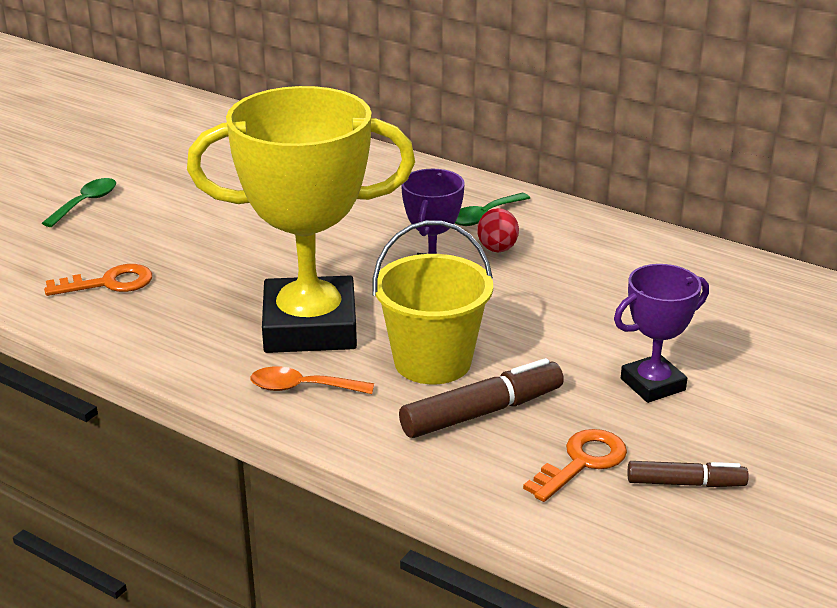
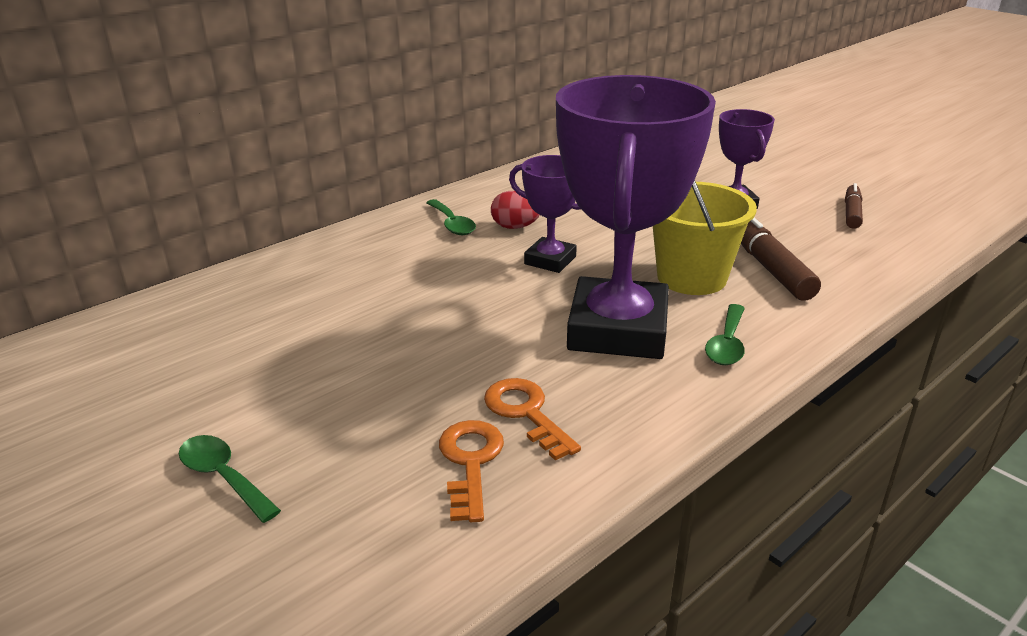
camera: 75 degrees left, 0 degrees up
(302, 388) = (727, 344): orange spoon -> green spoon
(310, 326) = (618, 329): yellow trophy -> purple trophy
(582, 462) = (832, 241): orange key -> orange key (526, 413)

